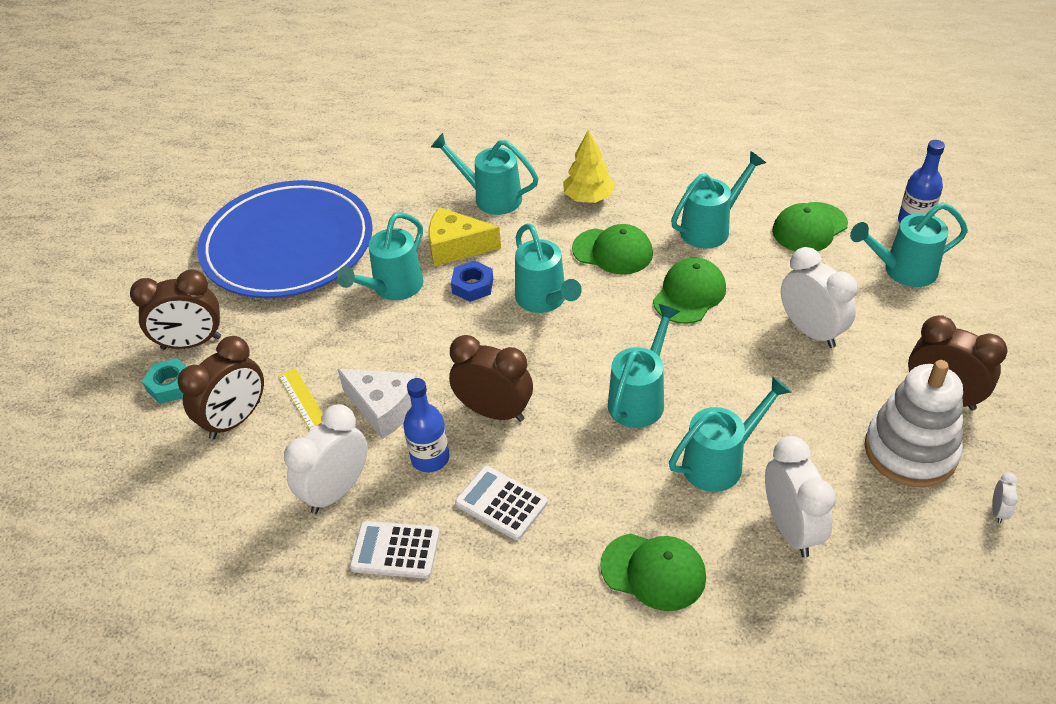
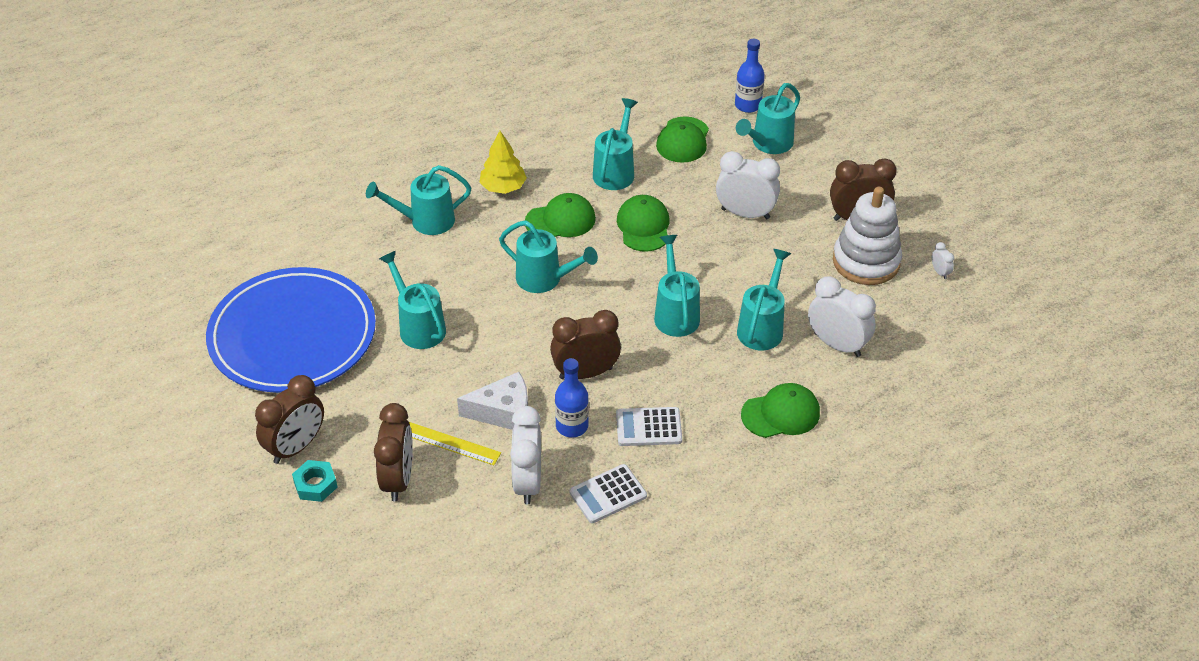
camera: 40 degrees left, 0 degrees up
(392, 288) = (418, 326): turquoise watering can -> turquoise watering can turned 150 degrees clockwise
(456, 247) = (437, 272): yellow cheese -> none
(472, 286) = (480, 295): blue nut -> none

